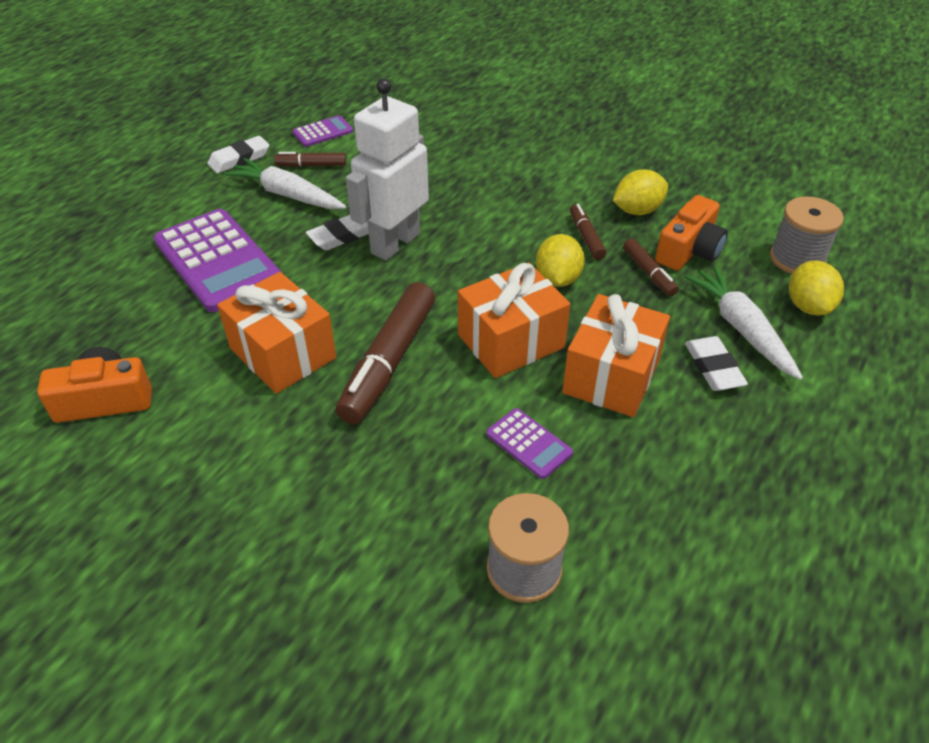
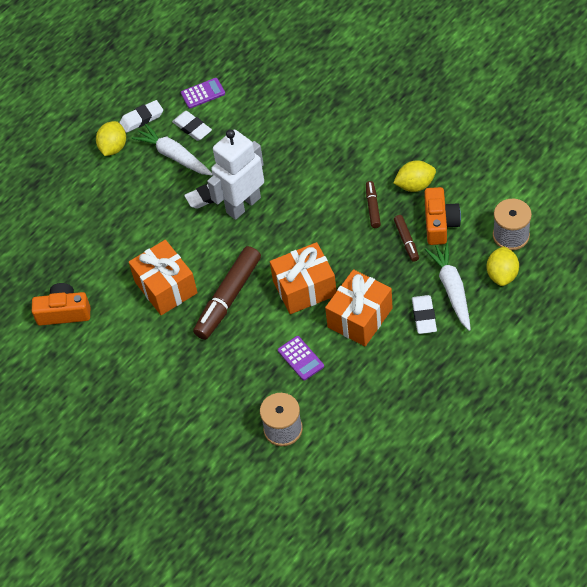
camera: 15 degrees right, 10 degrees up
(217, 261) = (127, 212): purple calculator -> none
(311, 165) = (192, 128): brown marker -> white eraser
(558, 279) = (345, 242): yellow lemon -> yellow lemon (113, 147)
(689, 250) = (439, 223): orange camera -> orange camera turned 45 degrees counterclockwise

